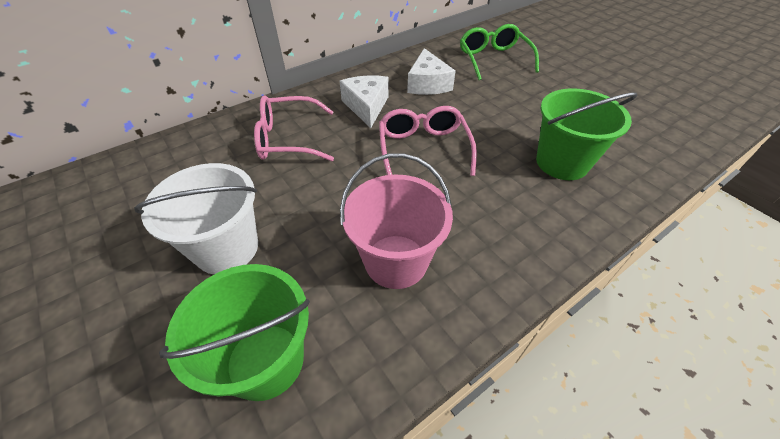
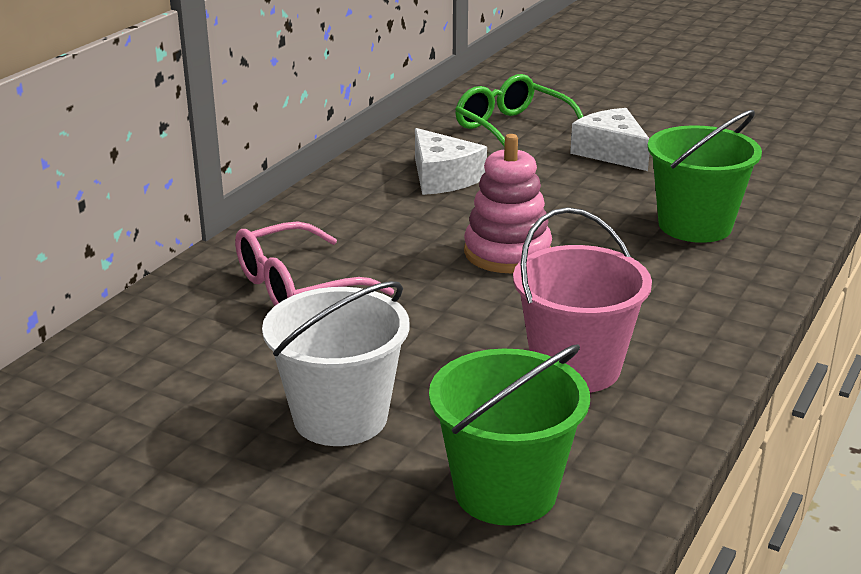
camera: 25 degrees left, 20 degrees down
(366, 106) = (377, 223): white cheese -> white cheese (611, 152)
(423, 149) = (507, 253): pink glasses -> pink stacking toy

